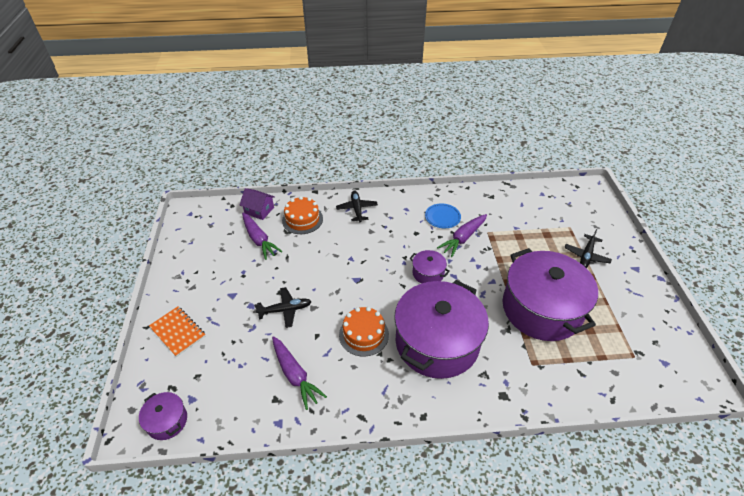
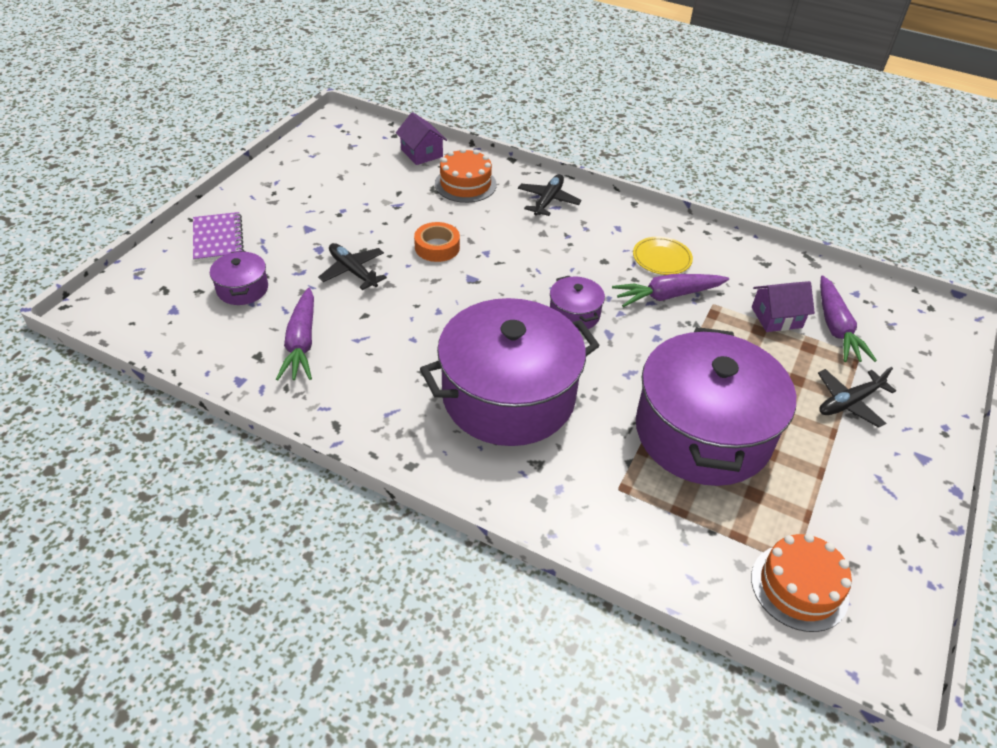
camera: 30 degrees right, 0 degrees up
(167, 421) = (132, 318): purple pot -> purple pot (242, 289)
(178, 332) = (218, 239): orange notebook -> purple notebook
(259, 239) = (392, 184): purple carrot -> purple carrot (836, 327)
(285, 310) = (353, 271): black plane -> black plane turned 150 degrees counterclockwise
(321, 269) = (437, 247): none -> orange tape
(363, 334) = (422, 341): orange cake -> orange cake (799, 587)
(442, 217) = (661, 258): blue plate -> yellow plate
(520, 225) = (776, 317): none -> purple house

